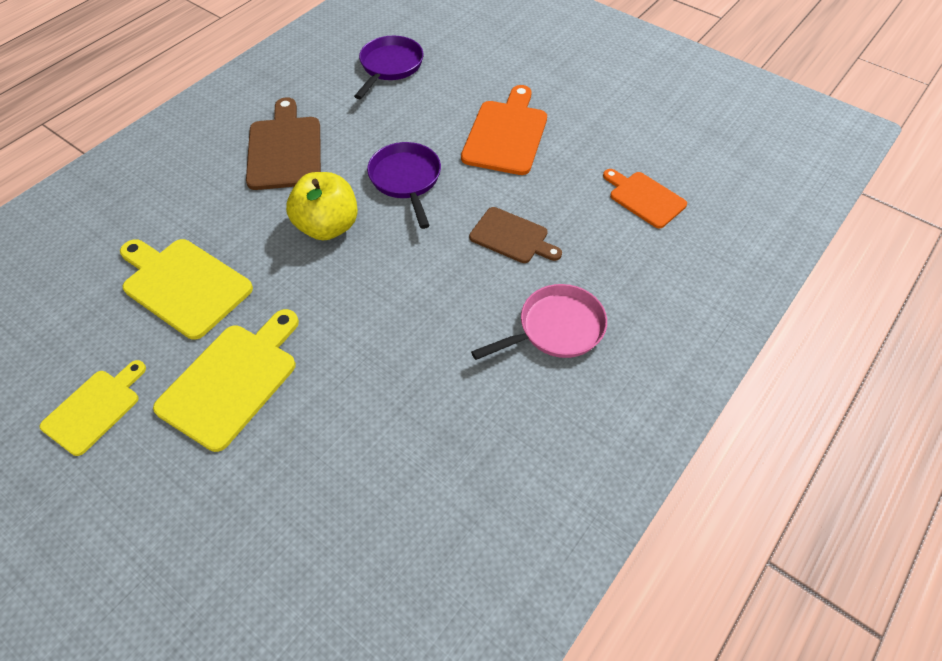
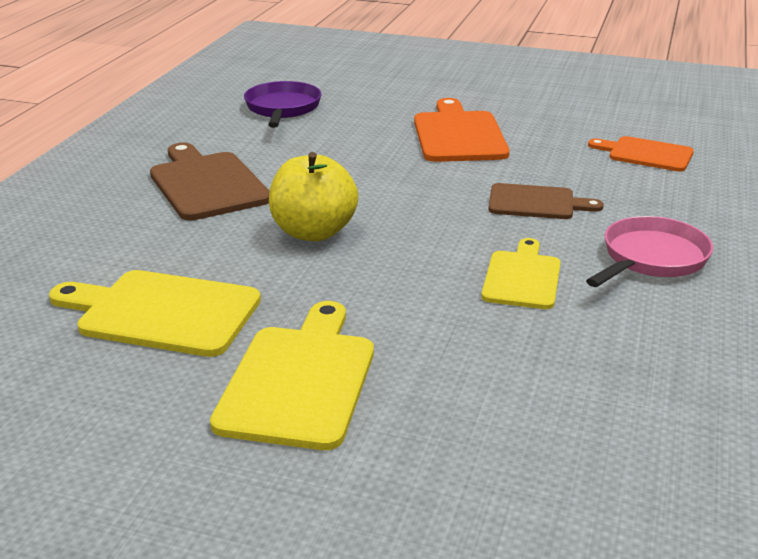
camera: 20 degrees left, 25 degrees down
(95, 408) = (119, 450): yellow cutting board -> yellow cutting board (522, 277)
(406, 180) = (376, 183): purple pan -> none

